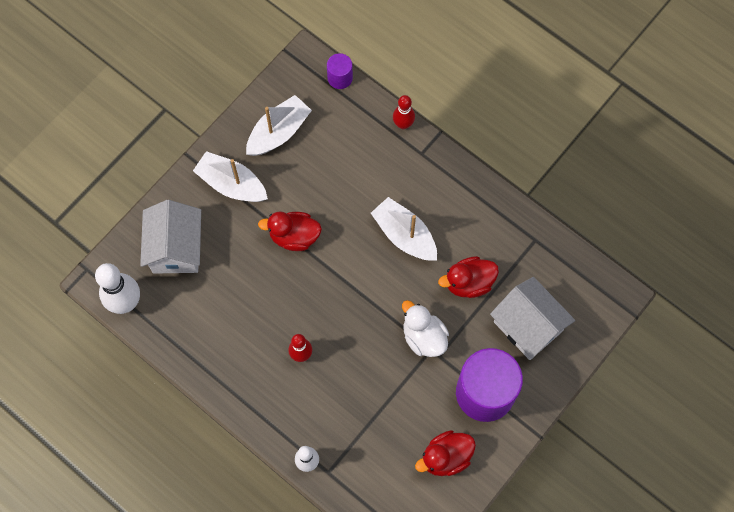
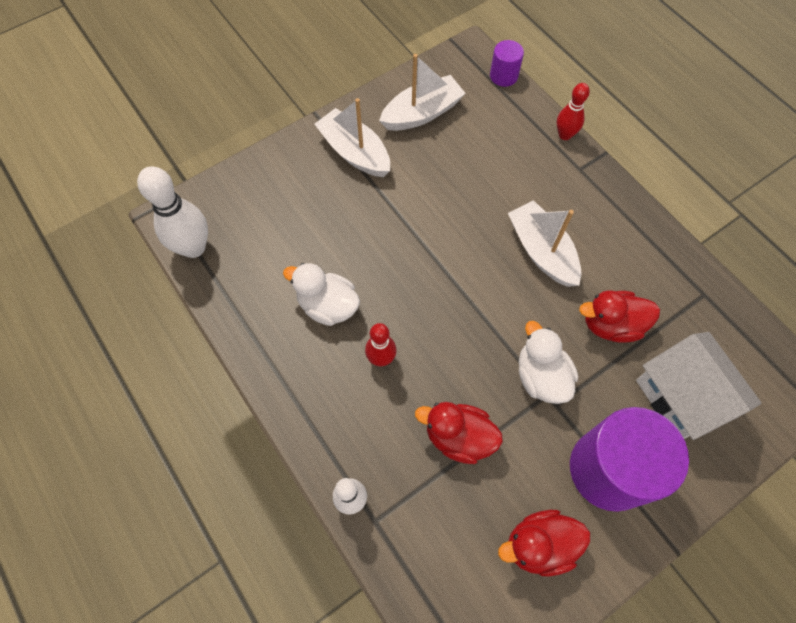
camera: 15 degrees right, 5 degrees down
(176, 248) = (271, 204): white house -> none
(248, 323) = (328, 306): none -> white duck
(294, 236) = (410, 222): red duck -> red duck (458, 437)

